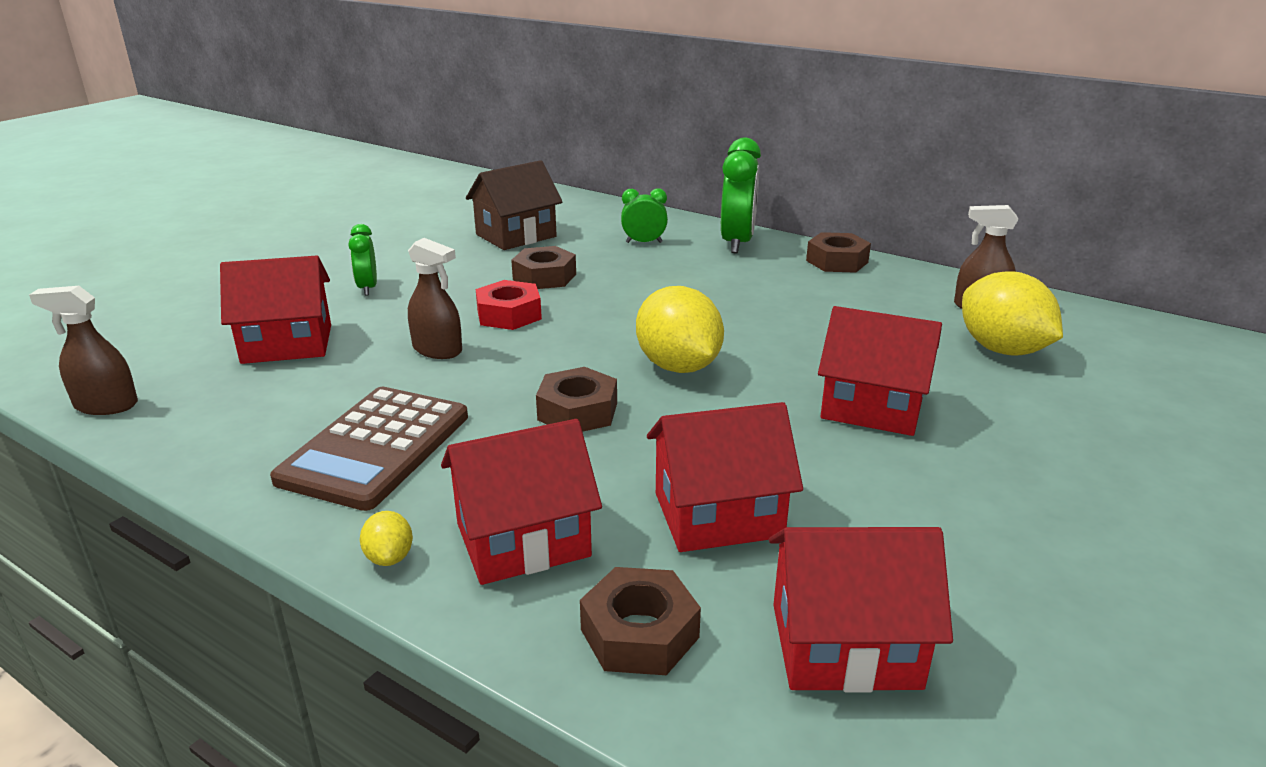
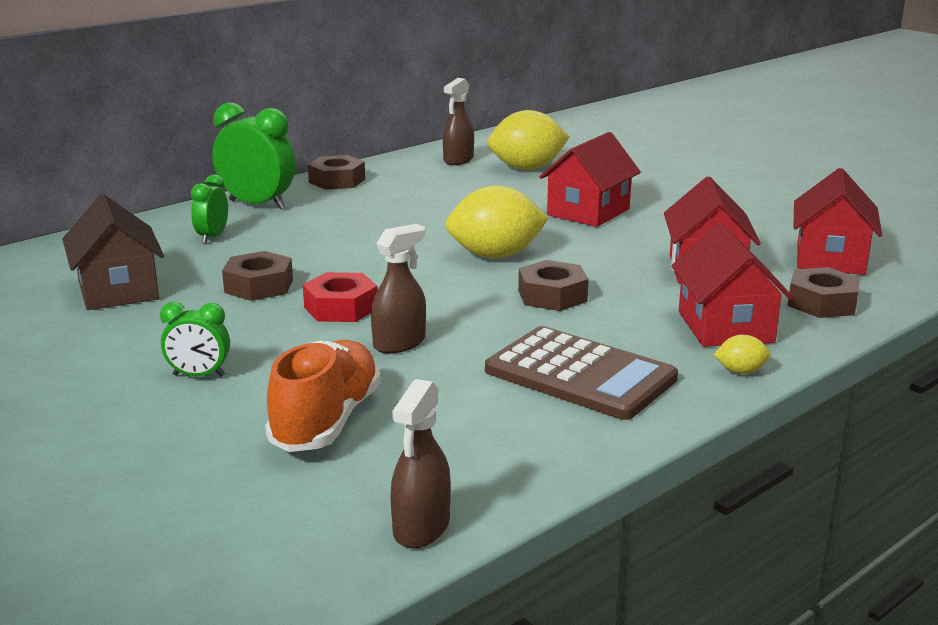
camera: 75 degrees left, 5 degrees down
(287, 344) = (326, 421): red house -> orange shoe

